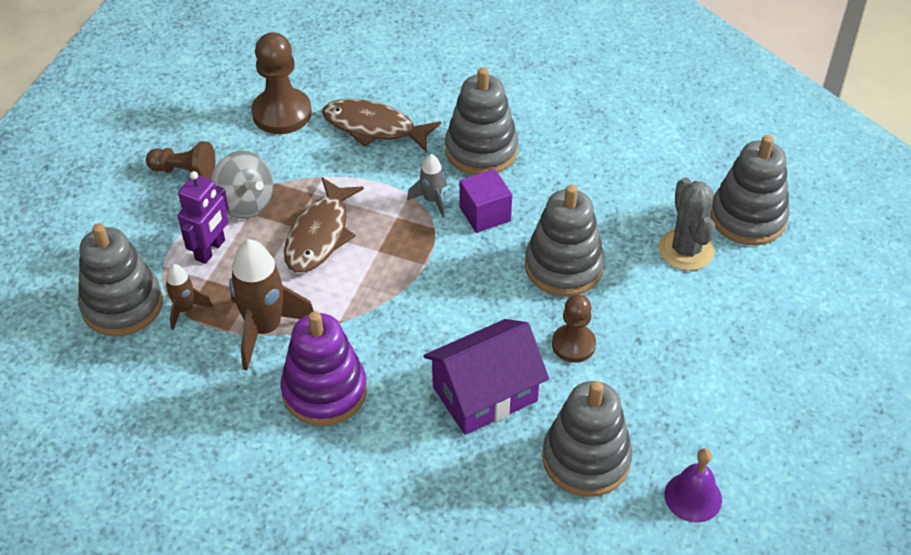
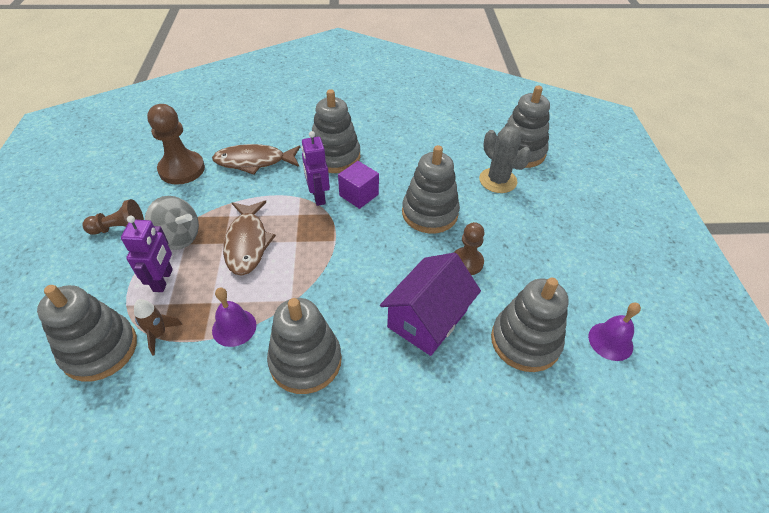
camera: 25 degrees left, 0 degrees up
(265, 329) = (234, 327): brown rocket -> purple bell
(324, 391) = (305, 361): purple stacking toy -> grey stacking toy
(432, 200) = (318, 196): grey rocket -> purple robot

